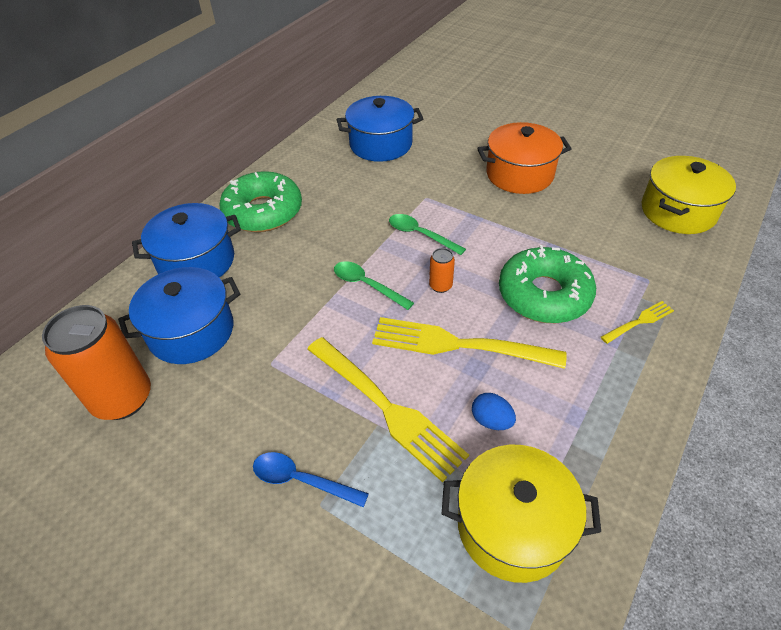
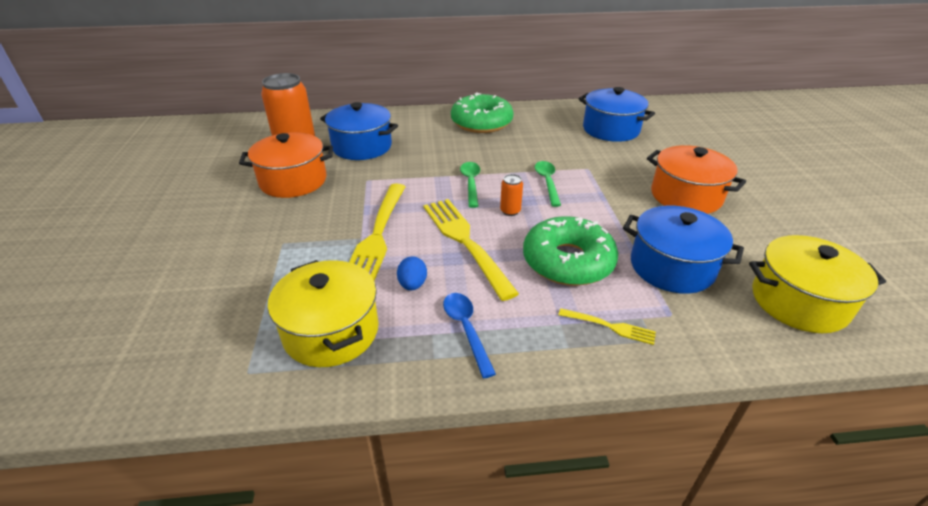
camera: 50 degrees right, 10 degrees down
(192, 435) = (293, 181): none -> orange pot
(196, 261) = (413, 123): blue pot -> blue pot (671, 267)
(301, 480) = (294, 229): blue spoon -> blue spoon (466, 329)

